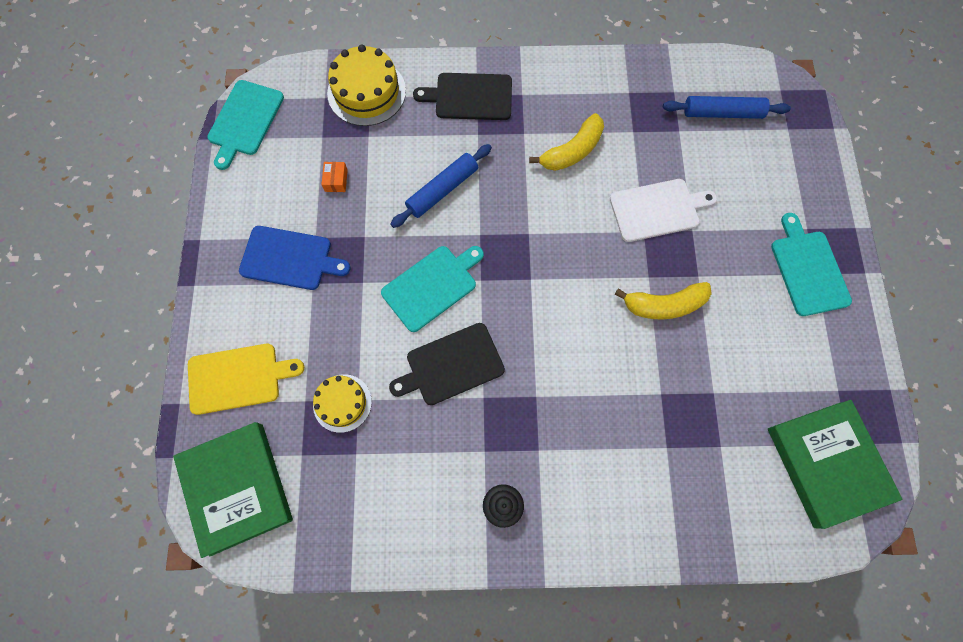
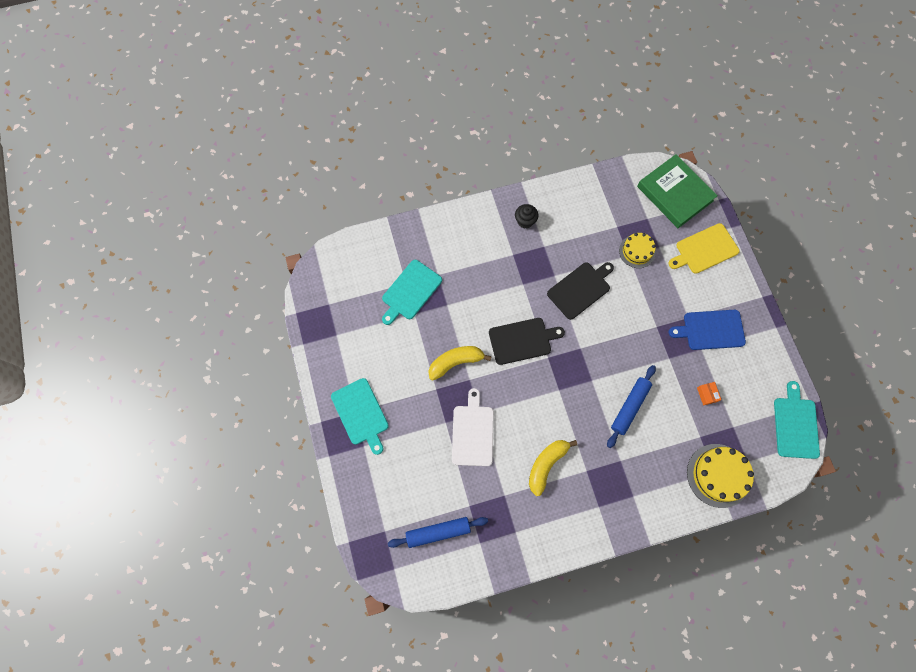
camera: 165 degrees right, 0 degrees up
(432, 286) = (610, 336): turquoise cutting board -> turquoise cutting board (410, 291)
(470, 96) = (638, 493): black cutting board -> black cutting board (522, 340)
(658, 210) = (473, 432): white cutting board -> white cutting board turned 120 degrees clockwise
(827, 463) = (341, 289): green book -> none

